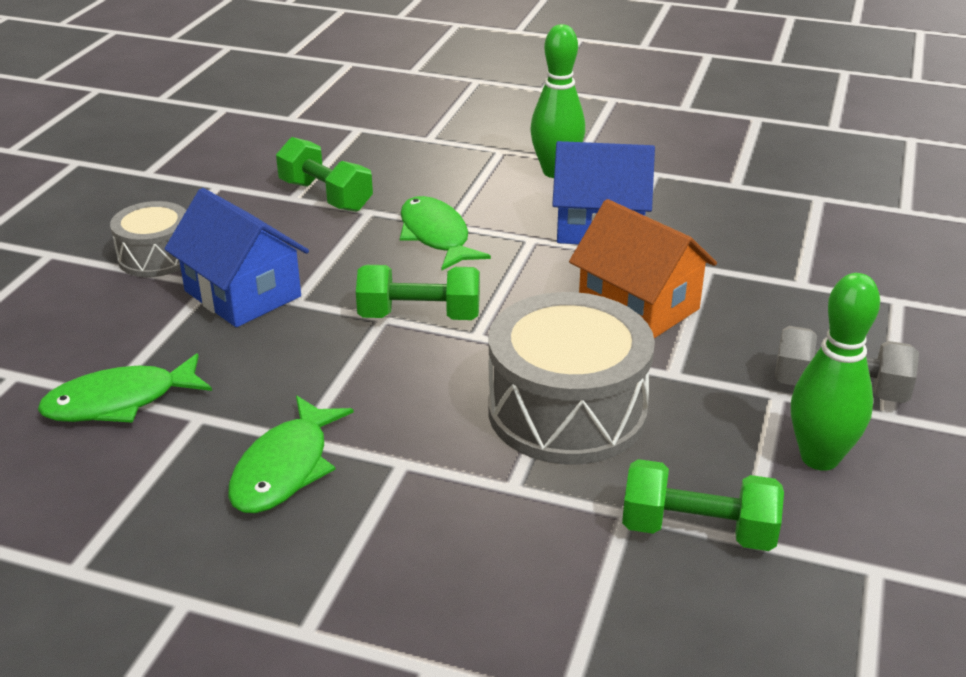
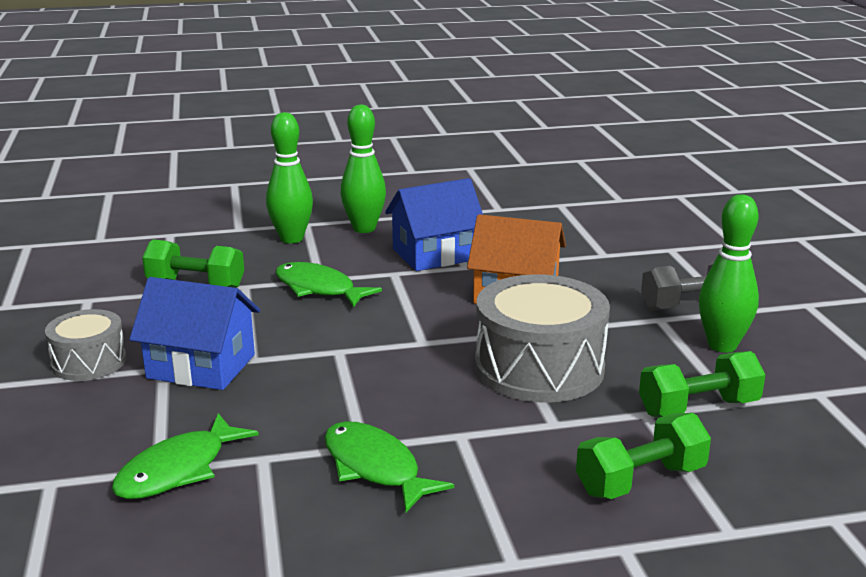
camera: 30 degrees left, 10 degrees down
(285, 468) = (375, 468): green fish -> green fish turned 150 degrees clockwise
(419, 316) = (366, 342): green dumbbell -> green dumbbell (640, 480)
(468, 165) = (291, 239): none -> green bowling pin

